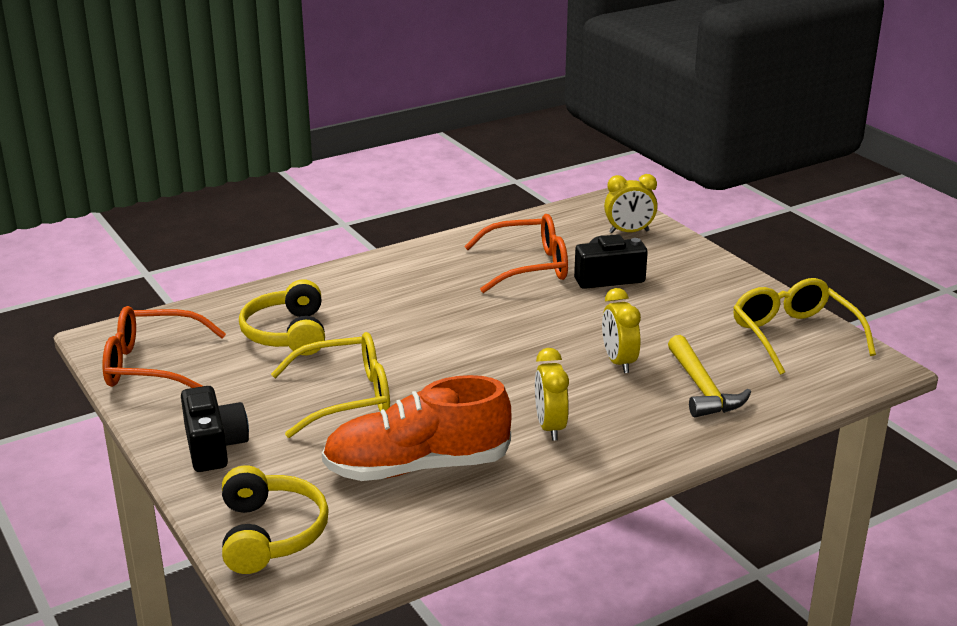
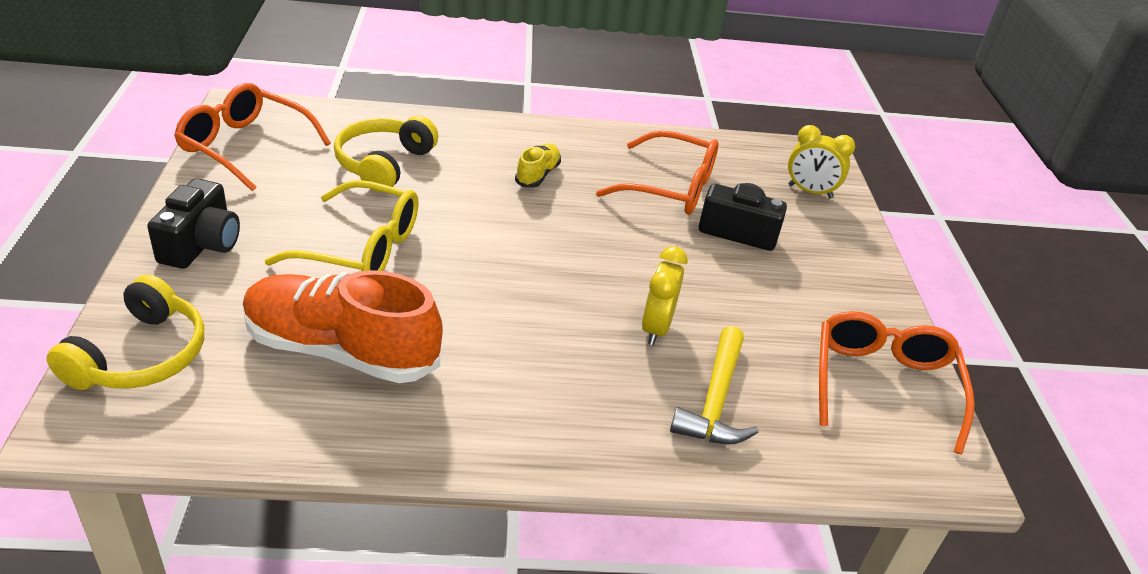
camera: 25 degrees right, 10 degrees up
(419, 295) = (537, 175): none -> yellow shoe
(550, 427) = (511, 369): yellow clock -> none
(794, 336) = (883, 385): yellow glasses -> orange glasses

